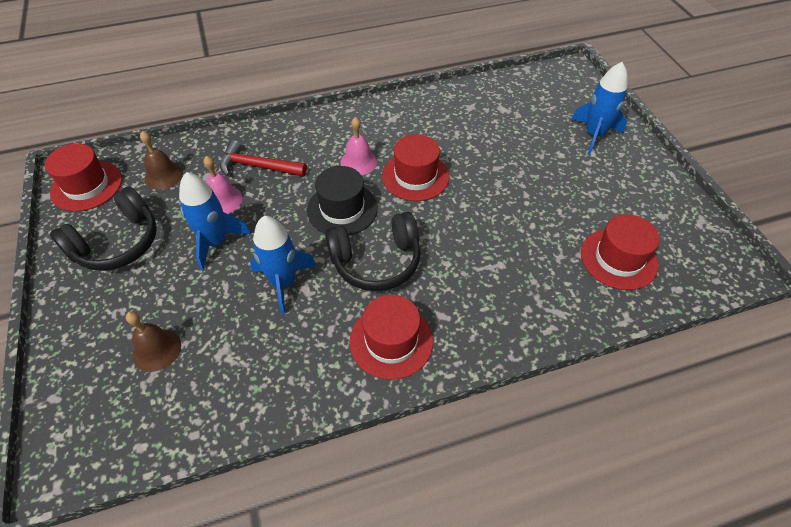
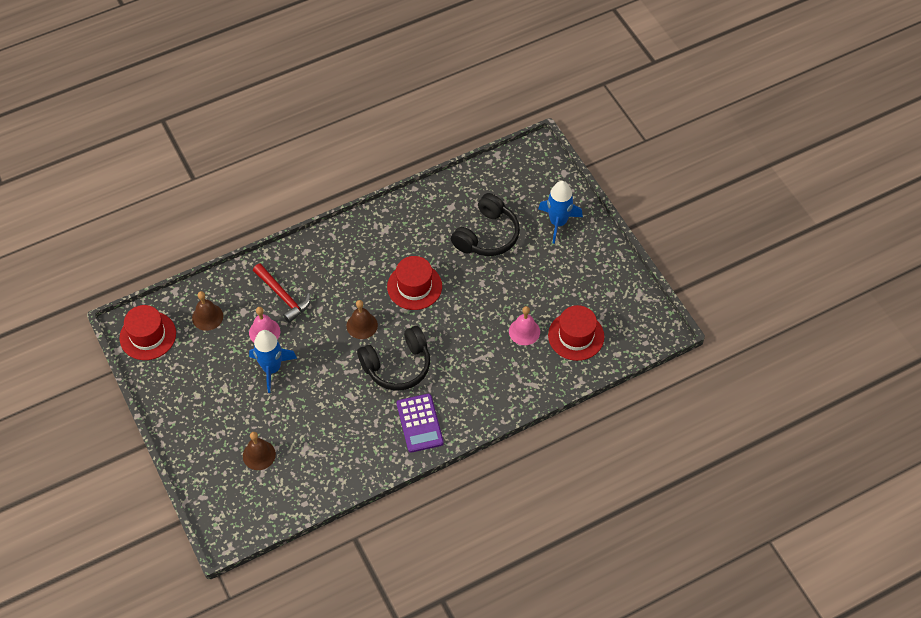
camera: 10 degrees left, 5 degrees up
(117, 243) = (196, 381): black headphones -> black headphones (487, 235)
(258, 166) = (283, 296): red hammer -> red hammer turned 135 degrees counterclockwise
(284, 282) = (333, 393): blue rocket -> none
(342, 209) = (362, 325): black hat -> brown bell
(358, 162) = (365, 279): pink bell -> pink bell (524, 331)
(391, 341) = (419, 423): red hat -> purple calculator

